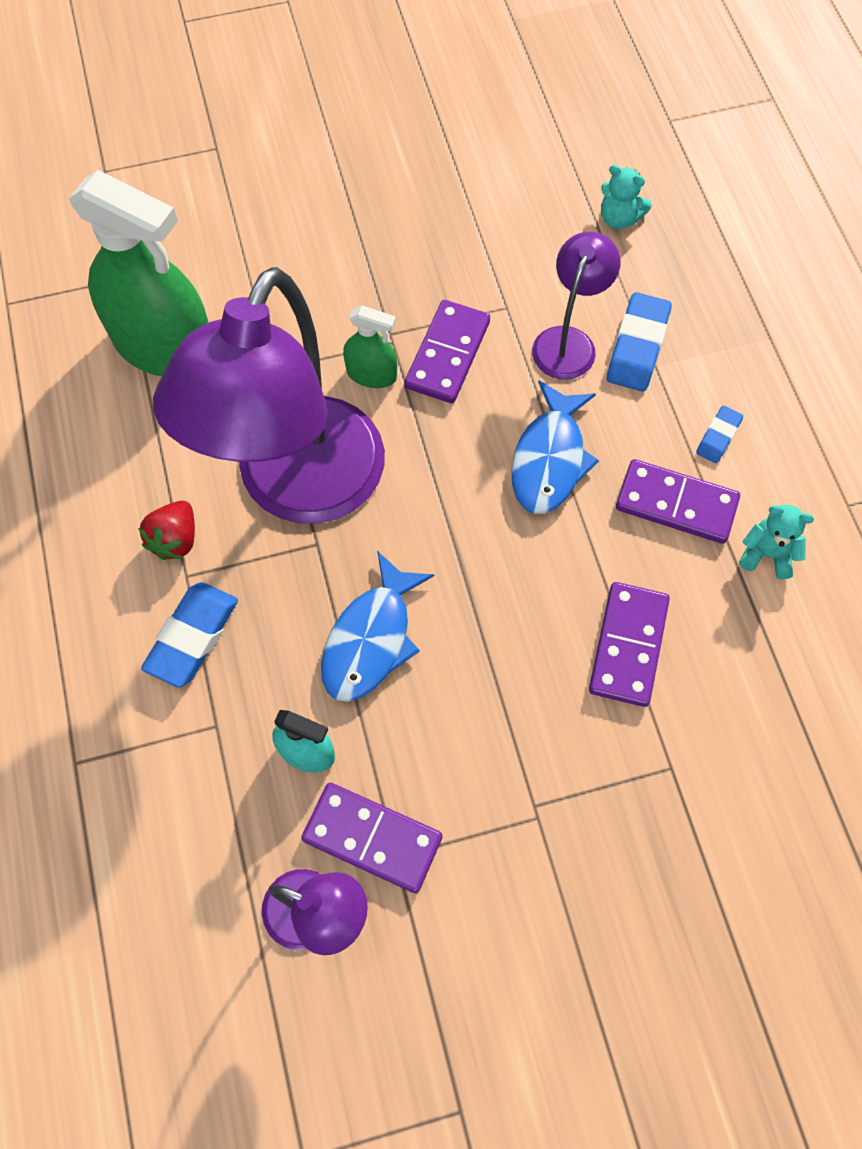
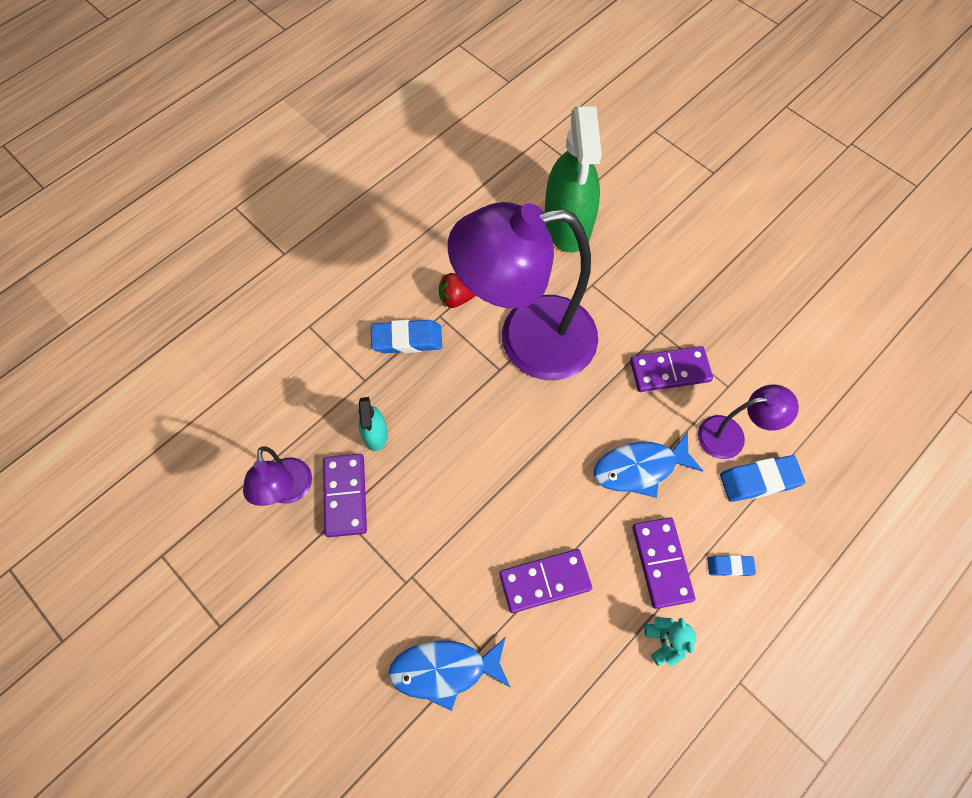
camera: 60 degrees right, 0 degrees up
(371, 374) = (626, 337): green spray bottle -> none
(371, 639) = (460, 430): blue fish -> blue fish (444, 670)
(619, 218) = (848, 419): turquoise teddy bear -> none

